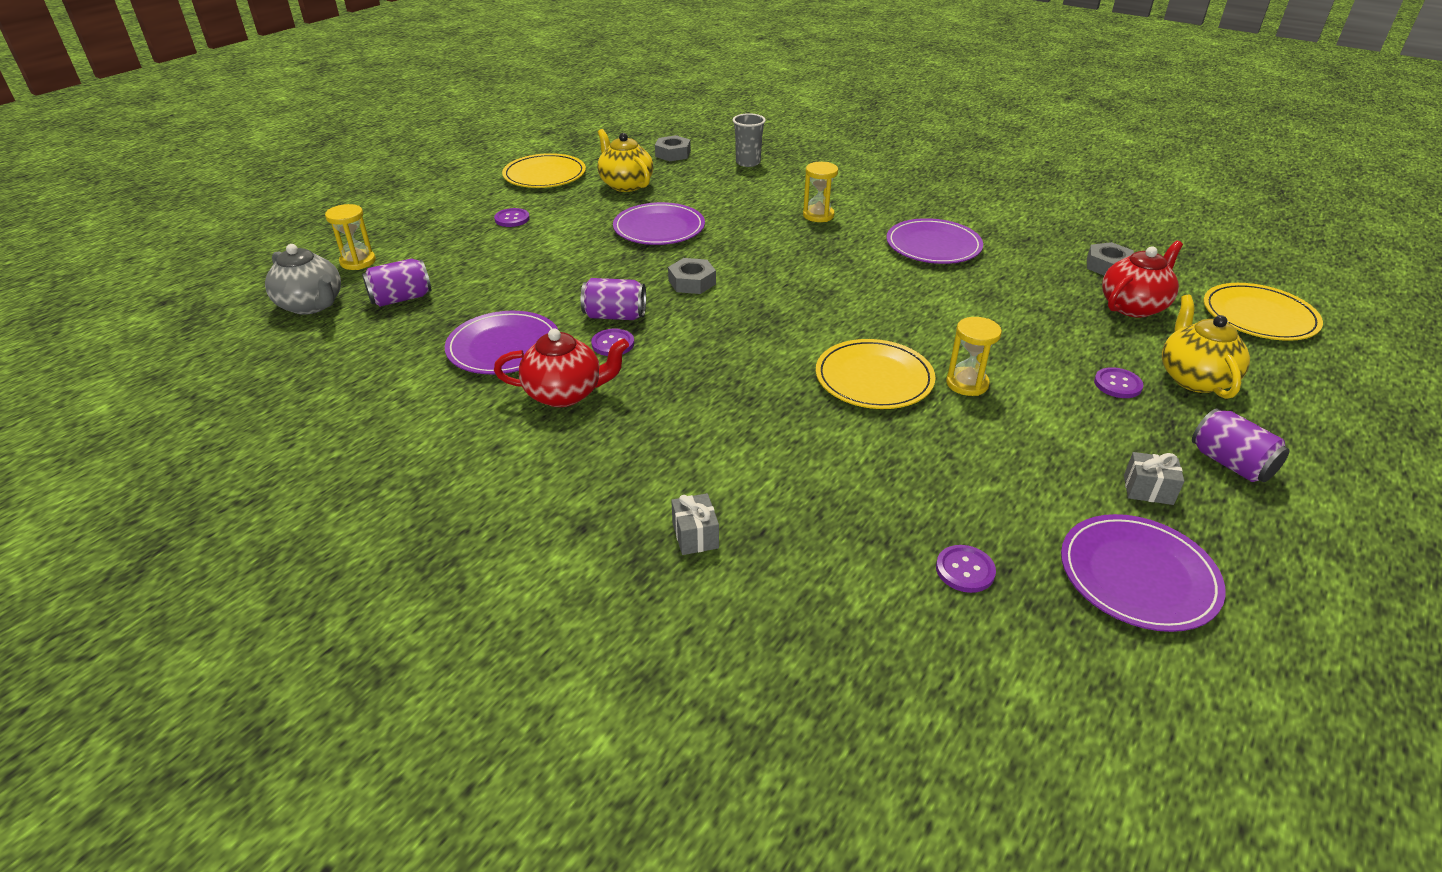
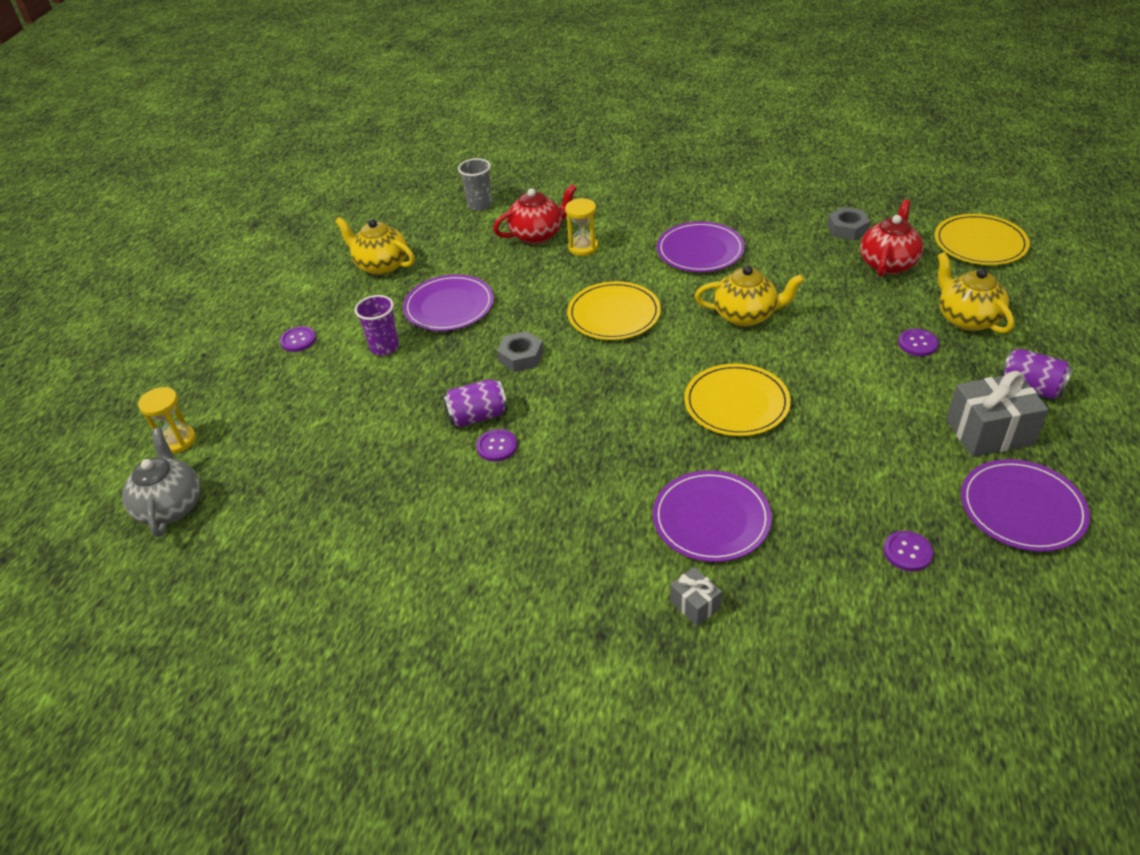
camera: 20 degrees left, 5 degrees up
(312, 305) = (171, 506): grey teapot -> grey teapot turned 120 degrees counterclockwise
(401, 298) = (257, 467): purple can -> none
(504, 347) = (399, 485): purple plate -> purple plate (711, 519)
(544, 175) = (292, 278): yellow plate -> yellow plate (614, 314)
(565, 393) = (492, 512): red teapot -> red teapot (537, 235)
(578, 243) = (384, 347): none -> purple cup
(673, 154) = (401, 215): grey nut -> none
(941, 309) = (746, 315): none -> yellow teapot
(967, 384) = (809, 383): yellow hourglass -> none
(1148, 490) = (989, 432): grey gift -> grey gift, size x1.92

